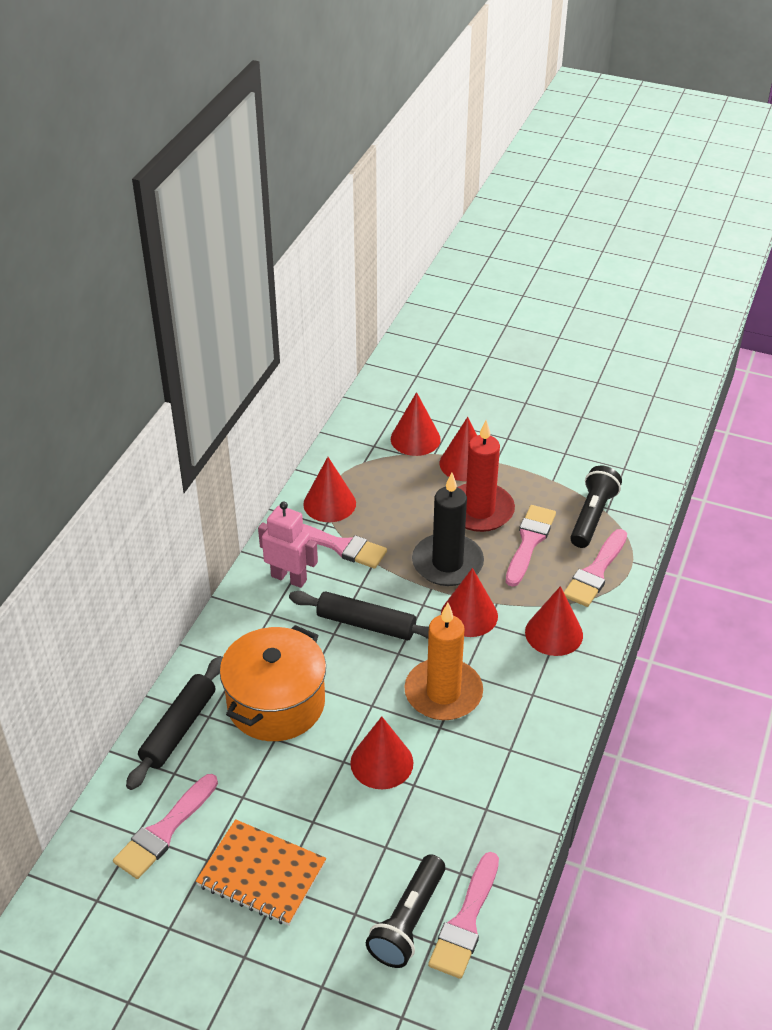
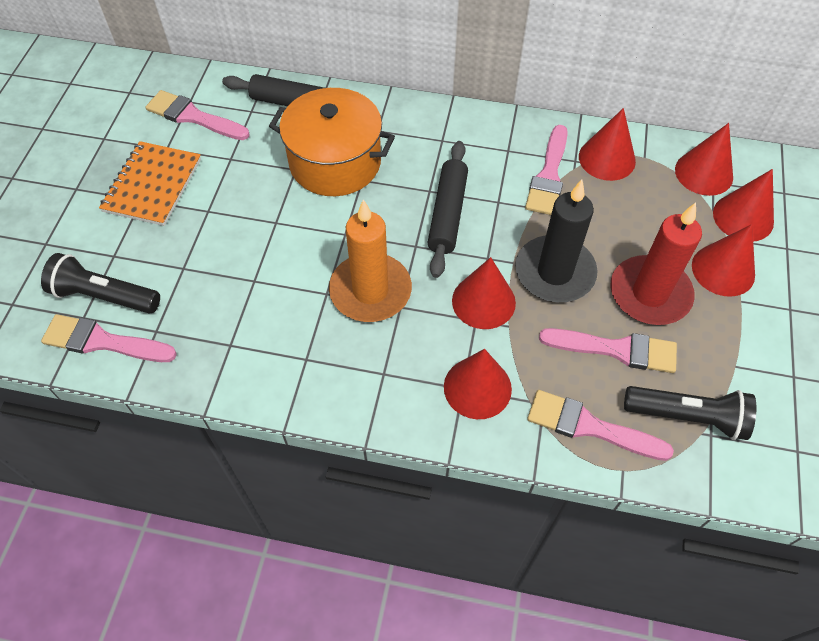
camera: 80 degrees right, 15 degrees up
(289, 578) = (492, 145): pink robot -> none
(381, 762) = (277, 251): red cone -> red cone (704, 173)

